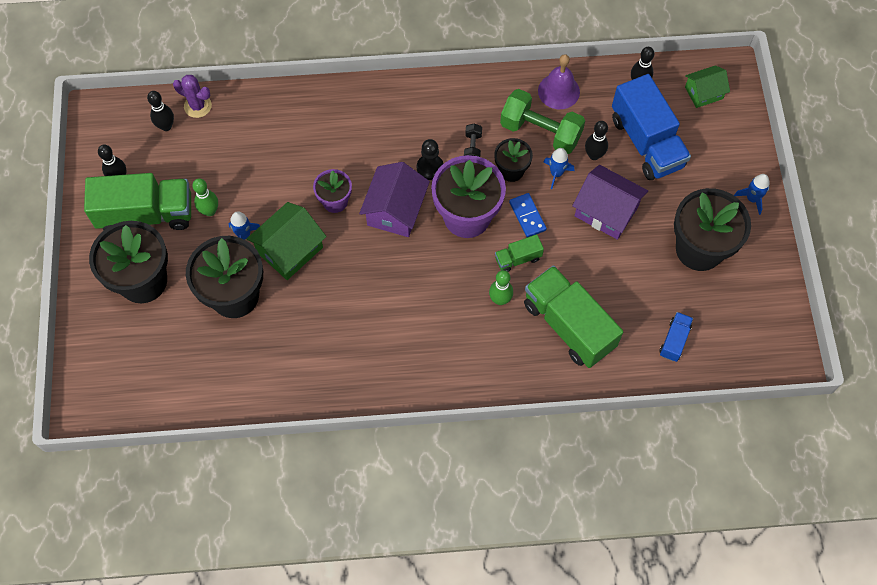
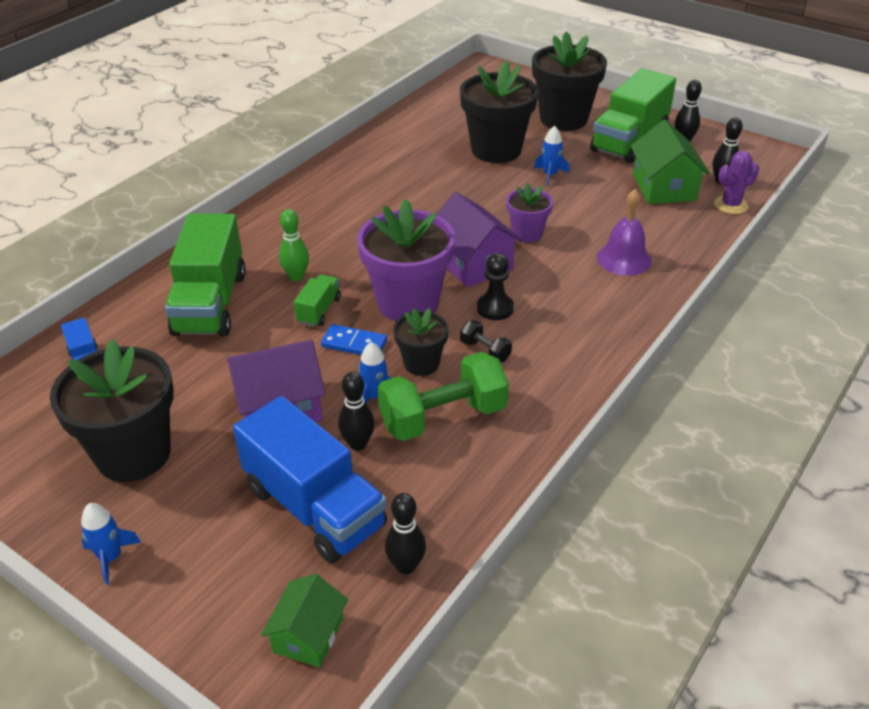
camera: 130 degrees right, 25 degrees down
(210, 211) = (597, 169): green bowling pin -> none
(290, 250) = (506, 190): green house -> green house (664, 187)
(558, 91) = (482, 471): purple bell -> purple bell (624, 259)
(568, 325) = (210, 303): green truck -> green truck turned 90 degrees clockwise
(646, 142) = (314, 507): blue truck -> blue truck turned 150 degrees counterclockwise

